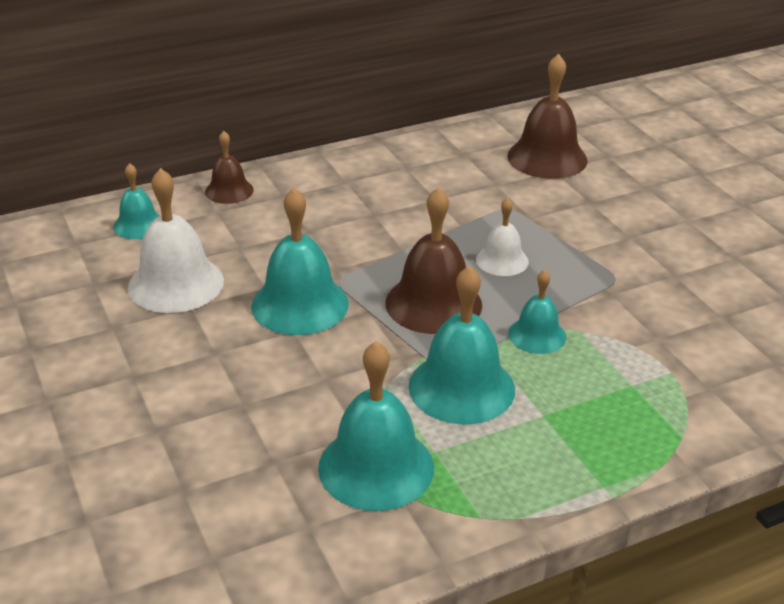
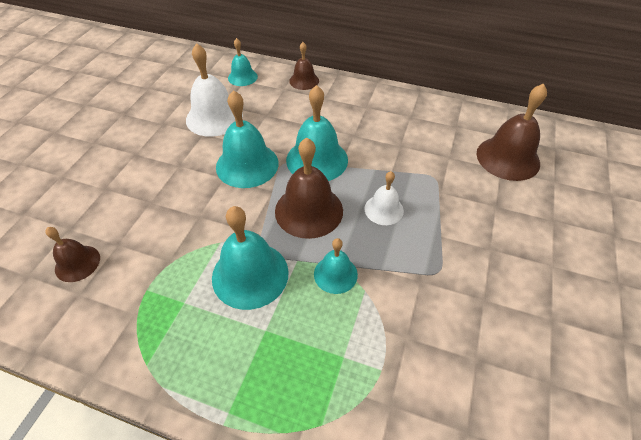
camera: 45 degrees right, 15 degrees up
(256, 507) = (77, 263): none -> brown bell
(376, 467) = (148, 287): turquoise bell -> turquoise bell (317, 159)

